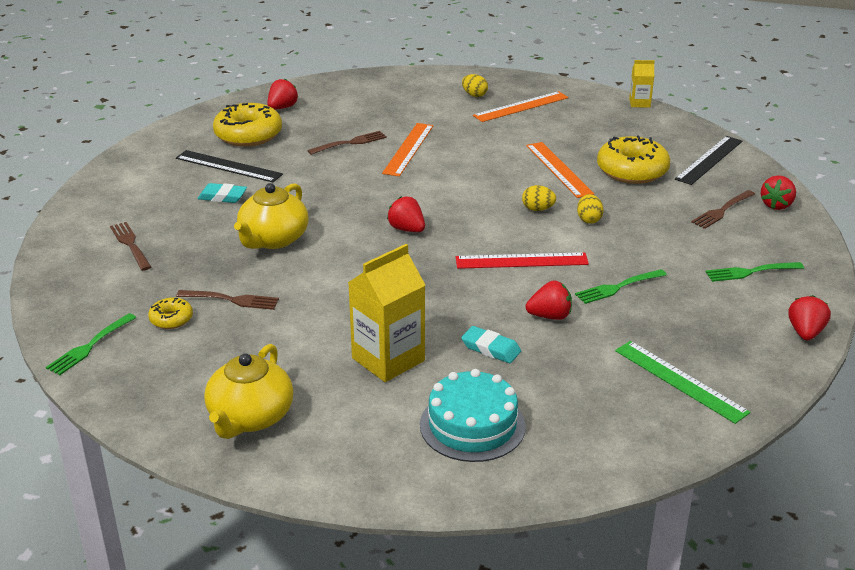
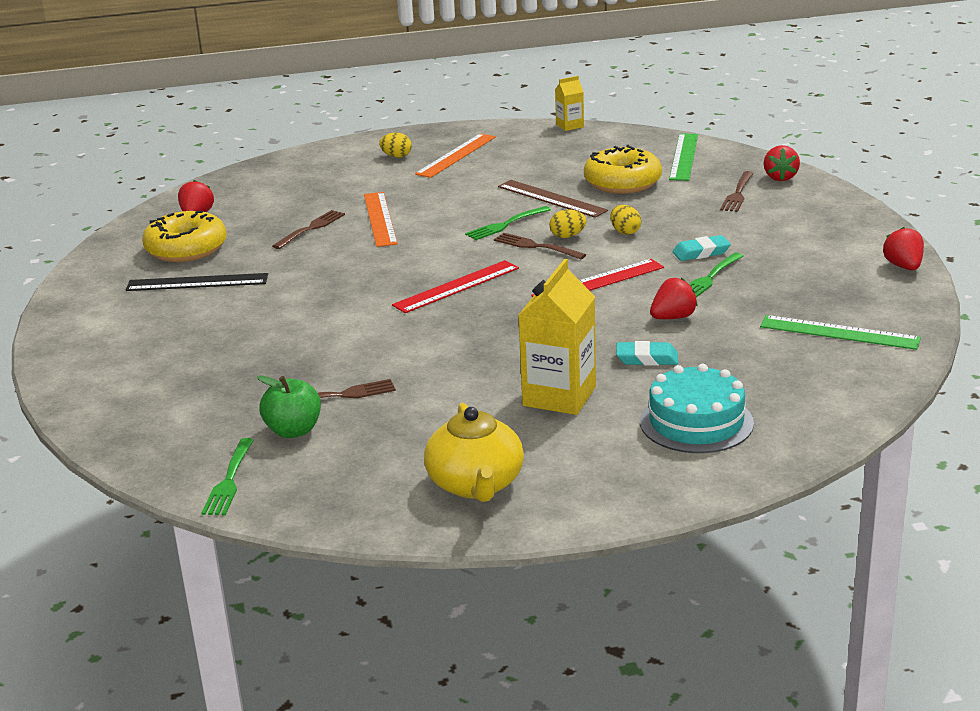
camera: 25 degrees left, 5 degrees down
(131, 245) = (167, 381): brown fork -> brown fork (537, 246)
(171, 319) = (293, 431): yellow donut -> green apple
(222, 197) = (223, 311): turquoise eraser -> turquoise eraser (701, 252)
(273, 239) = (324, 332): yellow teapot -> none
(407, 229) = (456, 286): red strawberry -> red ruler
(559, 169) = (552, 198): orange ruler -> brown ruler
(709, 160) = (684, 157): black ruler -> green ruler
(751, 272) = (812, 234): green fork -> green fork (506, 224)

